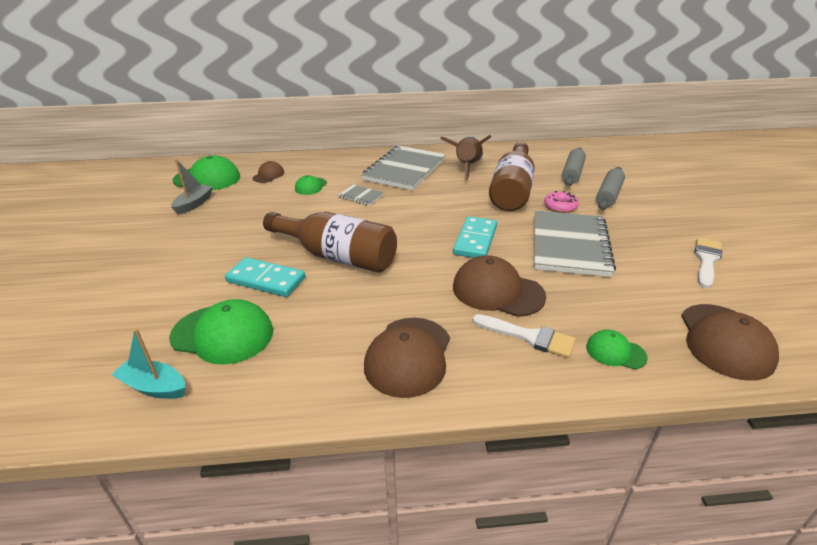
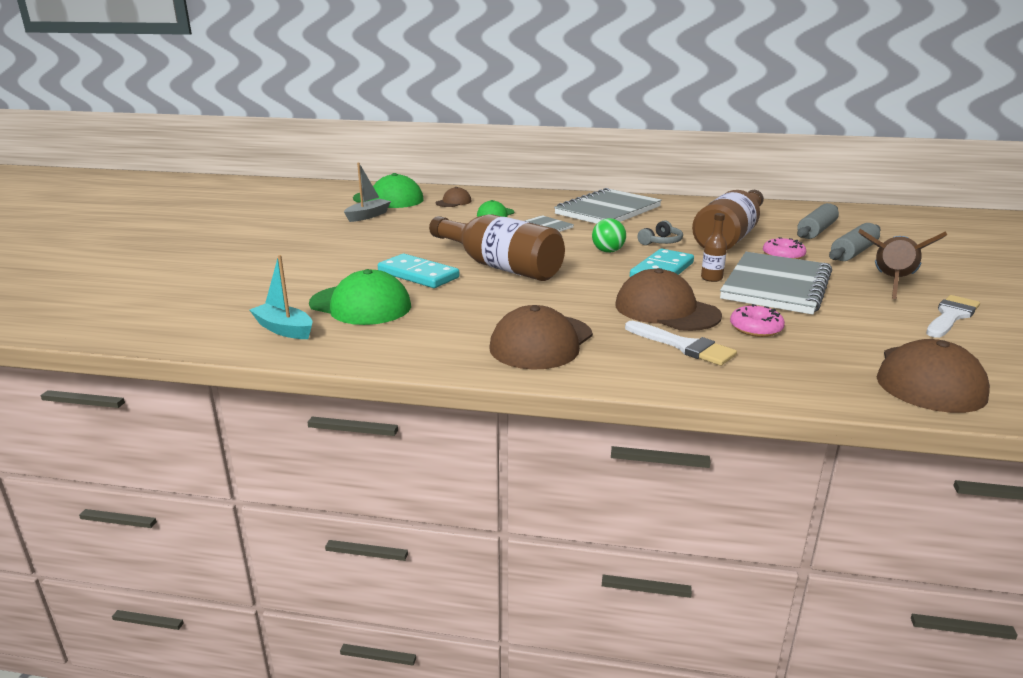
camera: 15 degrees right, 10 degrees down
(423, 222) = (608, 251): none -> green ball
(461, 203) = (661, 242): none -> grey headphones
(467, 167) = (684, 215): brown rocket -> brown rocket (891, 283)
(517, 243) = (711, 278): none -> brown bottle
(575, 302) = (755, 328): none -> pink donut
(615, 352) = (781, 369): green cap -> none

